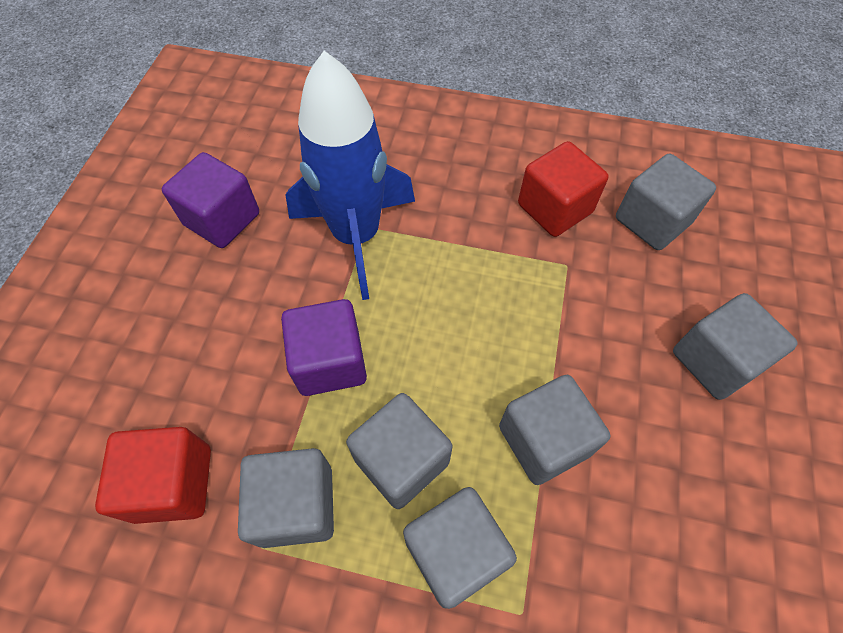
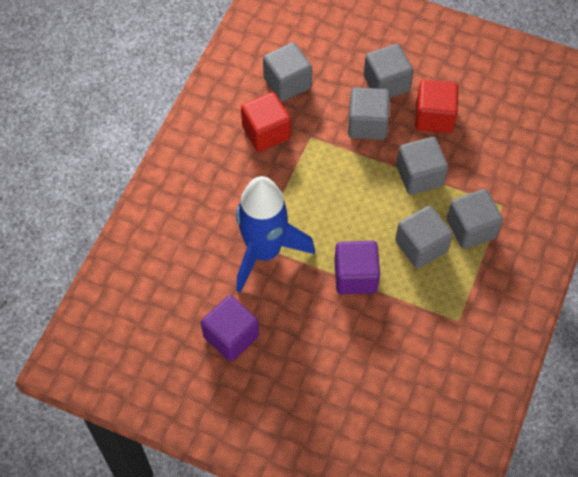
camera: 80 degrees left, 0 degrees up
(173, 483) = (418, 364): red cube -> red cube (434, 117)
(296, 505) = (439, 301): grey cube -> grey cube (367, 124)

